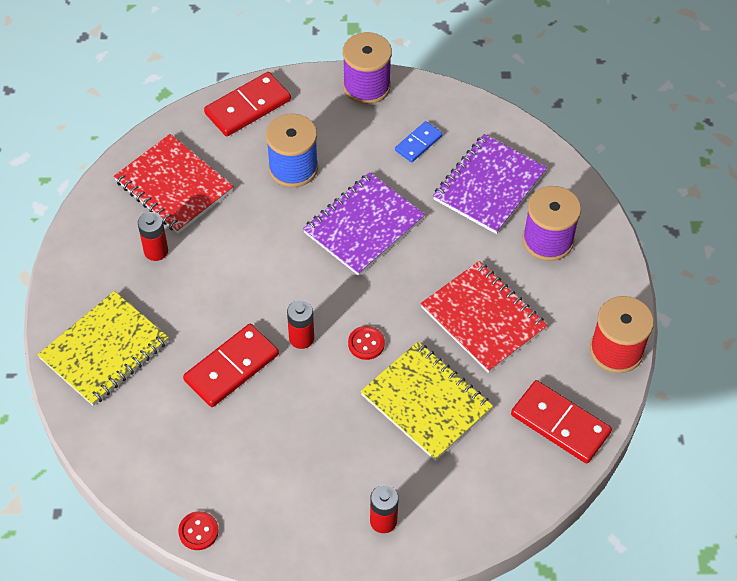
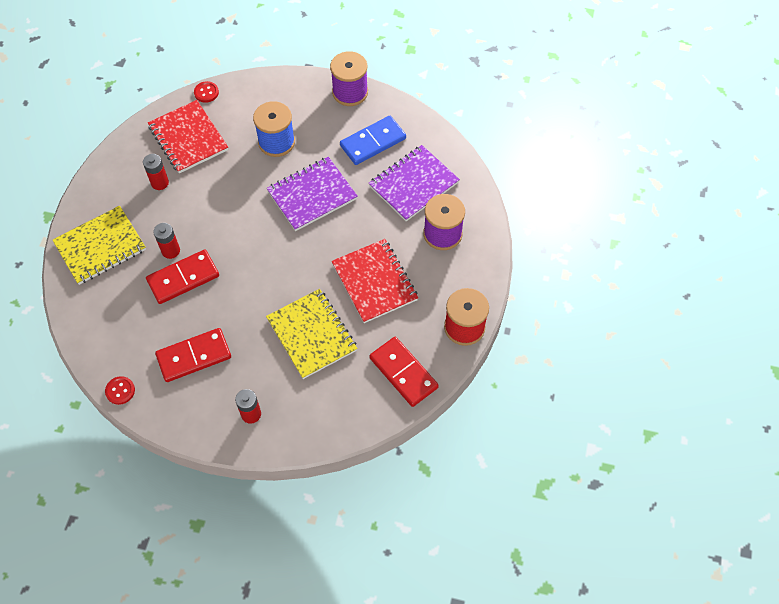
camera: 15 degrees right, 5 degrees up
(248, 107) = (260, 91): red domino -> red domino (194, 356)
(301, 338) = (239, 268): red battery -> red battery (171, 251)
(366, 343) = (284, 282): red button -> red button (206, 92)
(418, 143) = (373, 142): blue domino -> blue domino, size x1.72

